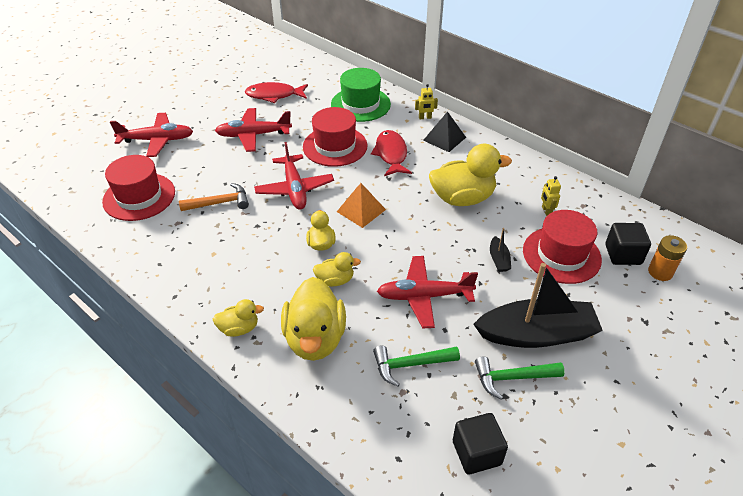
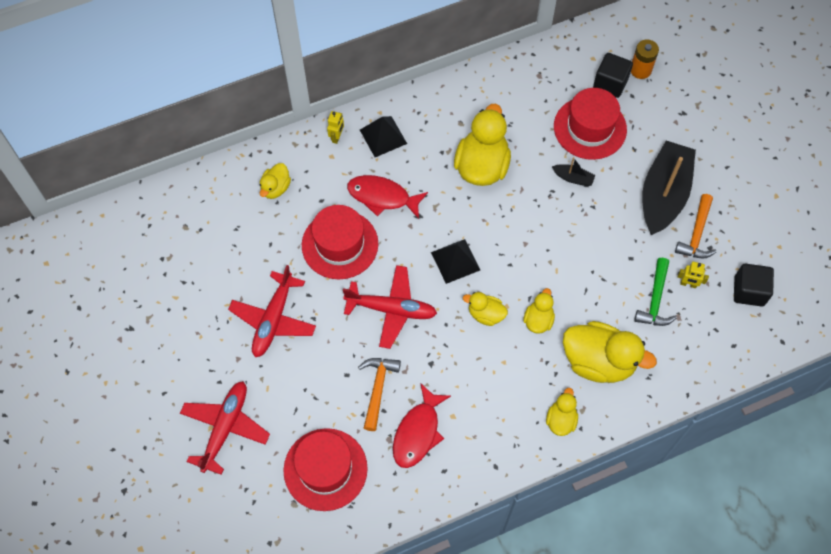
camera: 65 degrees left, 20 degrees up
(274, 95) = (203, 271): red fish -> red fish (418, 432)
(360, 104) = (275, 188): green hat -> yellow duck
(361, 210) = (455, 261): orange pyramid -> black pyramid
(424, 296) = (589, 257): red plane -> none
(512, 378) = (696, 234): green hammer -> orange hammer
(546, 211) = (532, 108): yellow robot -> yellow robot (688, 284)

